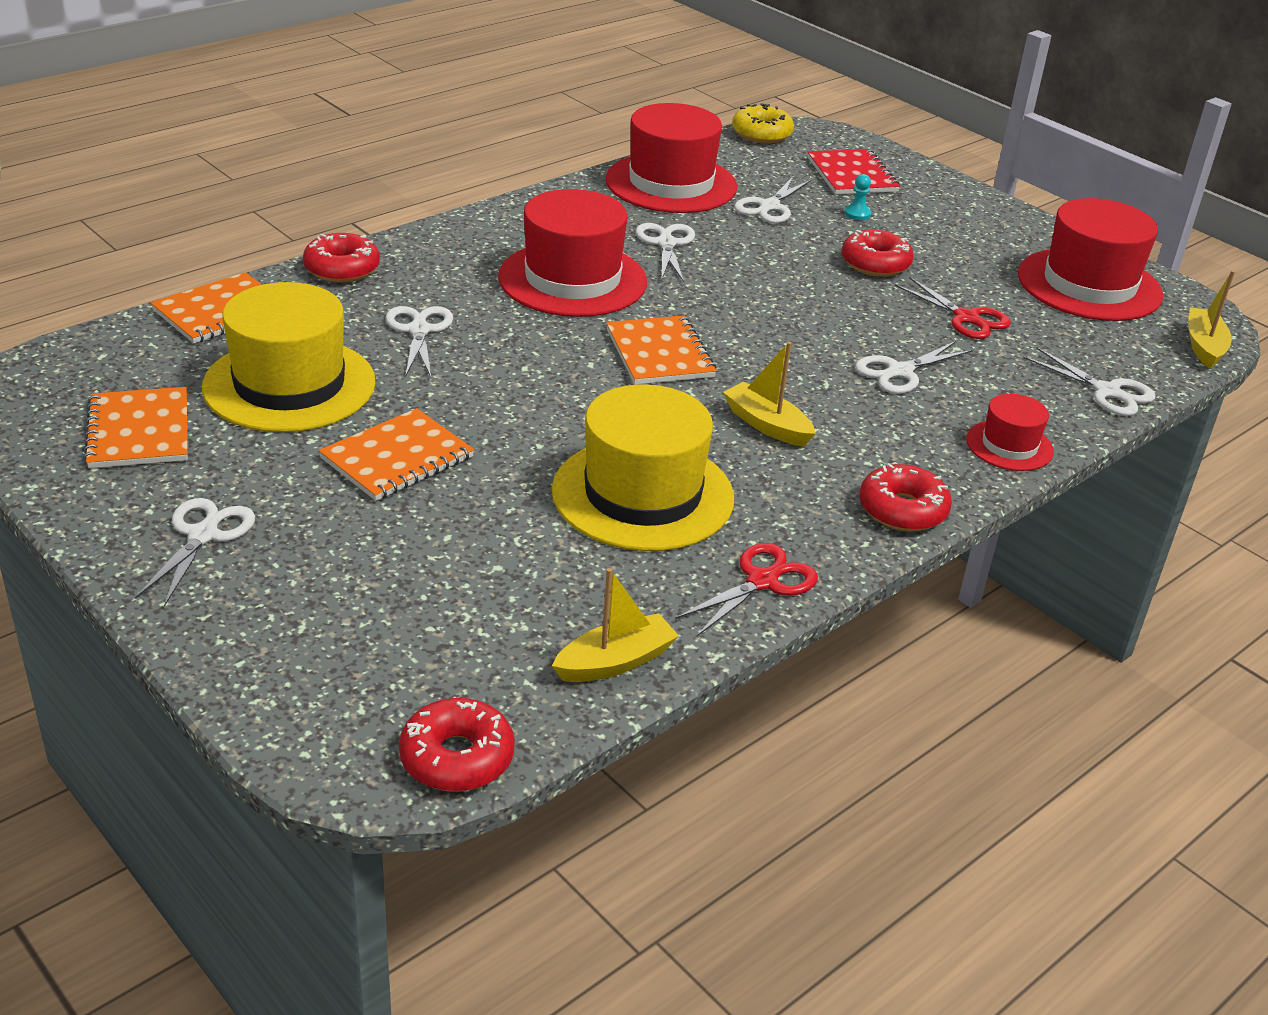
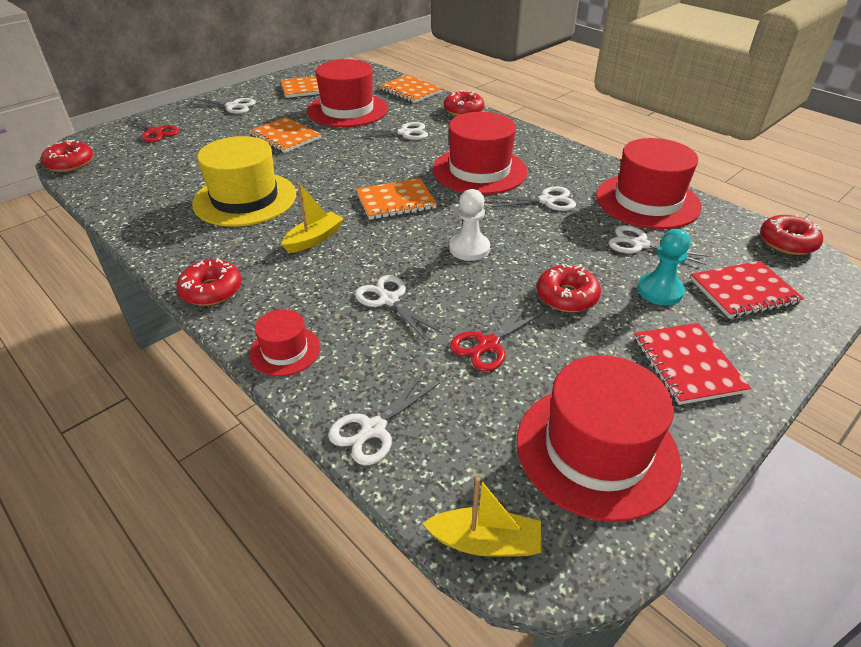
camera: 90 degrees right, 5 degrees up
(289, 385) = (347, 110): yellow hat -> red hat
(615, 662) = (111, 195): yellow boat -> none
(761, 134) = (787, 242): yellow donut -> red donut
(762, 581) = (156, 235): red scissors -> red scissors (155, 132)
(784, 309) = (469, 248): none -> white pawn
(857, 214) = (659, 291): turquoise pawn -> turquoise pawn, size x1.84
(969, 225) = (687, 364): none -> red notebook

